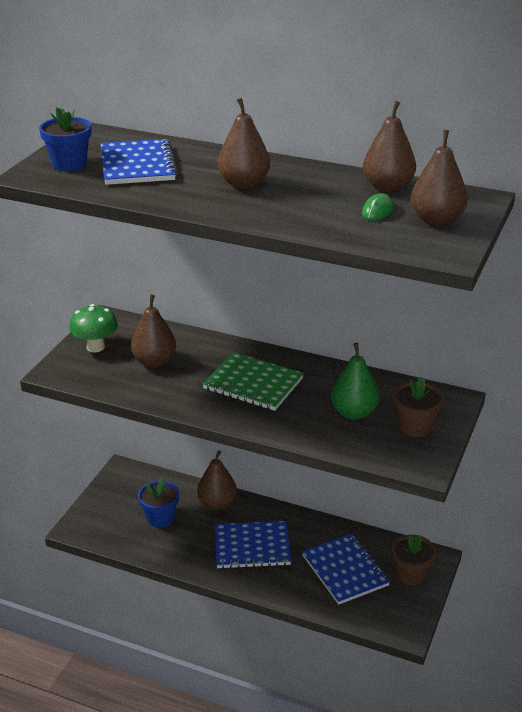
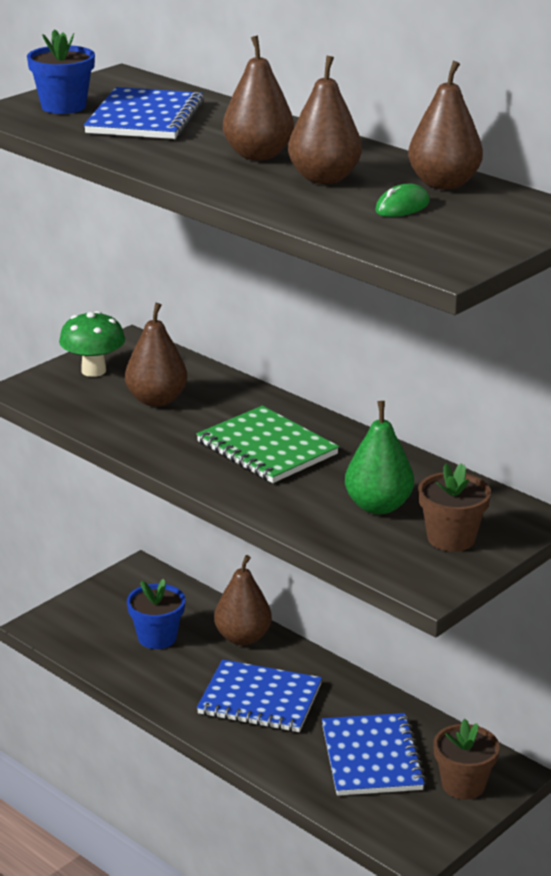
camera: 20 degrees right, 5 degrees down
(436, 220) = (471, 228): brown pear -> brown pear (324, 178)

